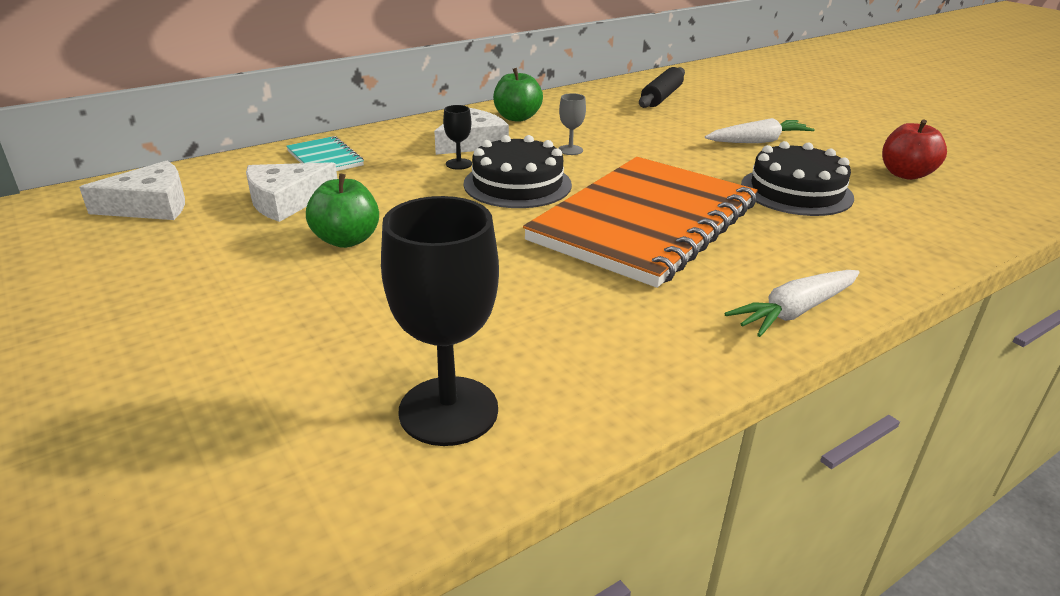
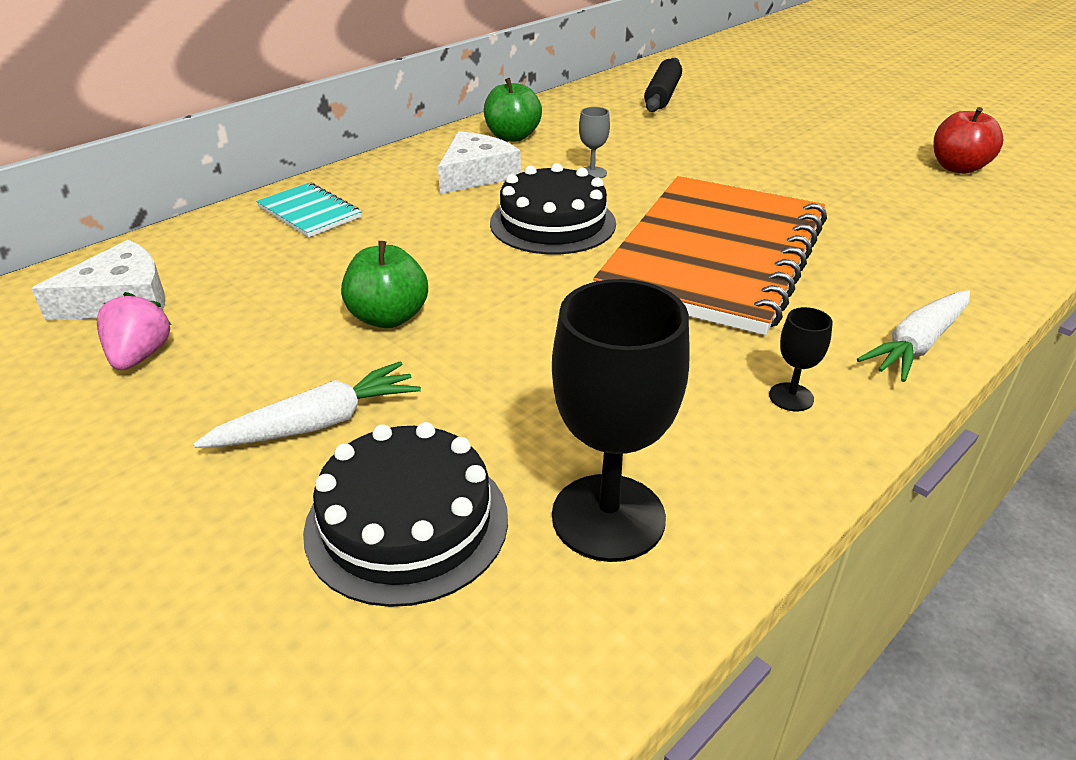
camera: 10 degrees left, 5 degrees up
(143, 246) = (140, 356): none -> pink strawberry
(286, 201) = (290, 274): white cheese -> none
(459, 164) = (473, 204): black goblet -> black goblet (791, 397)
(758, 141) = (790, 142): white carrot -> white carrot (318, 423)
(796, 191) = (856, 200): black cake -> black cake (407, 523)

